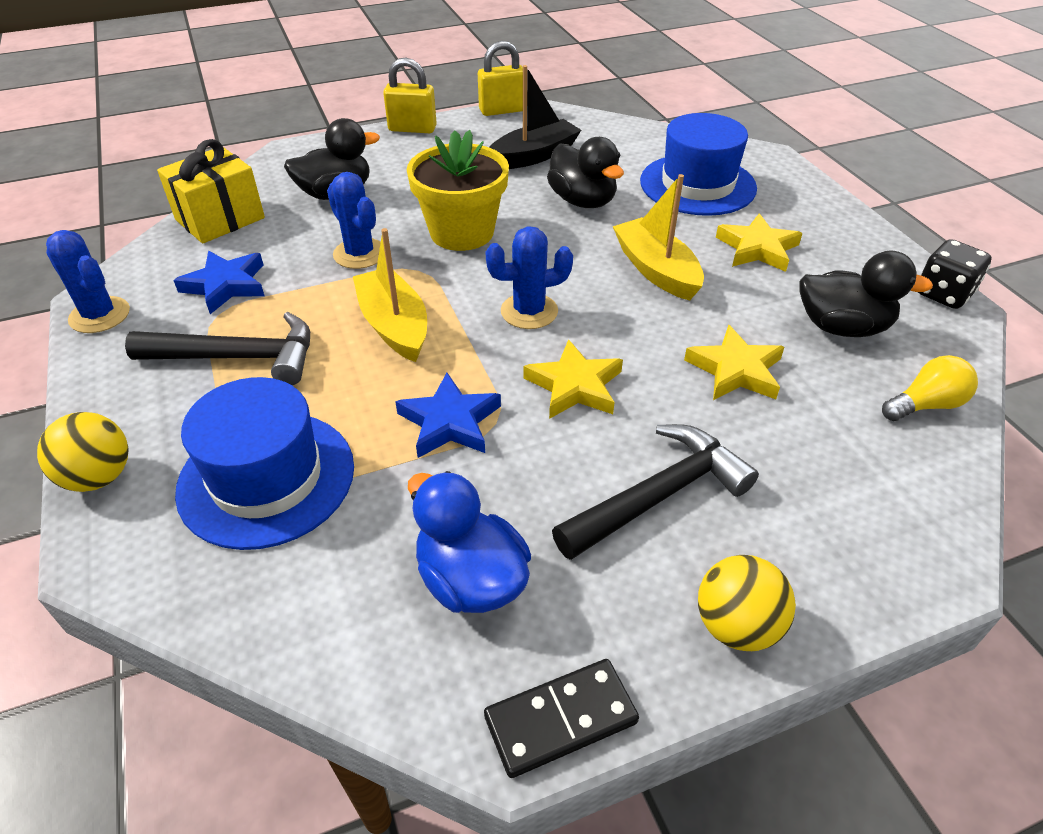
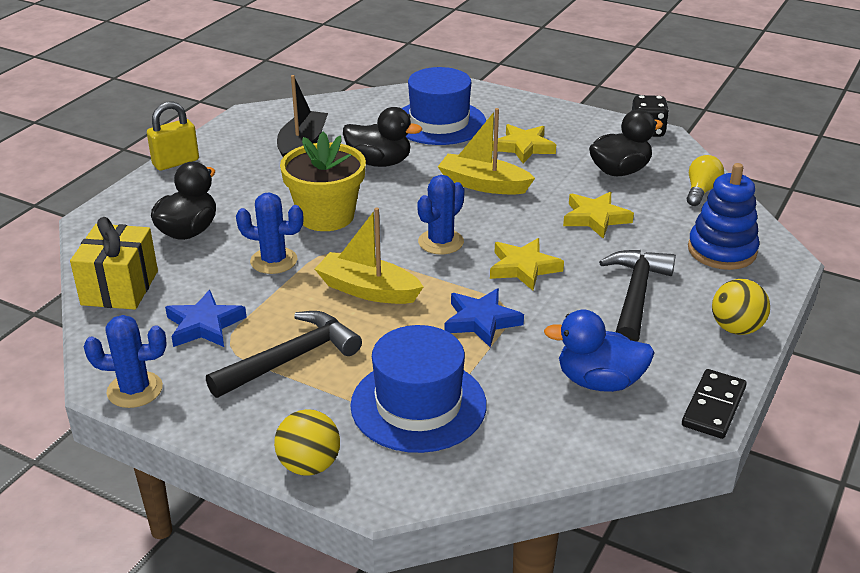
camera: 40 degrees left, 10 degrees down
(502, 110) = (229, 123): yellow padlock -> none
(855, 501) = (722, 251): none -> blue stacking toy

